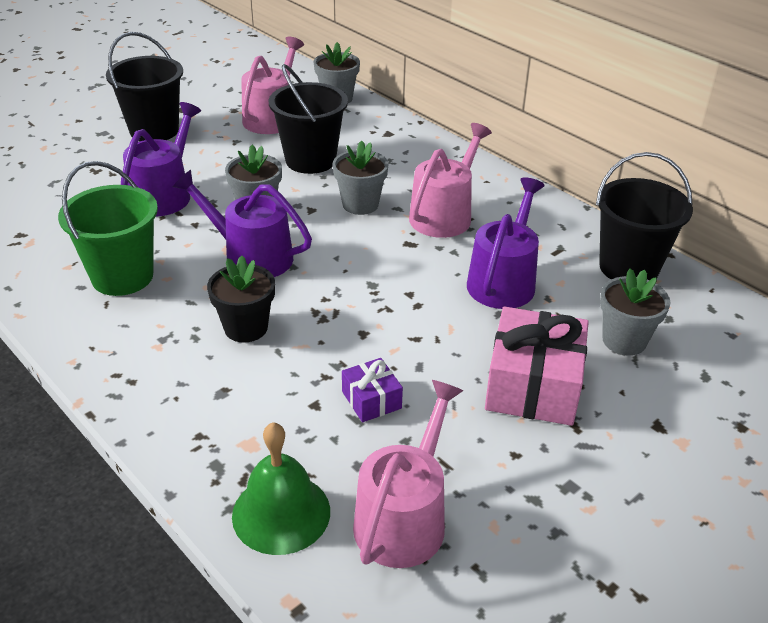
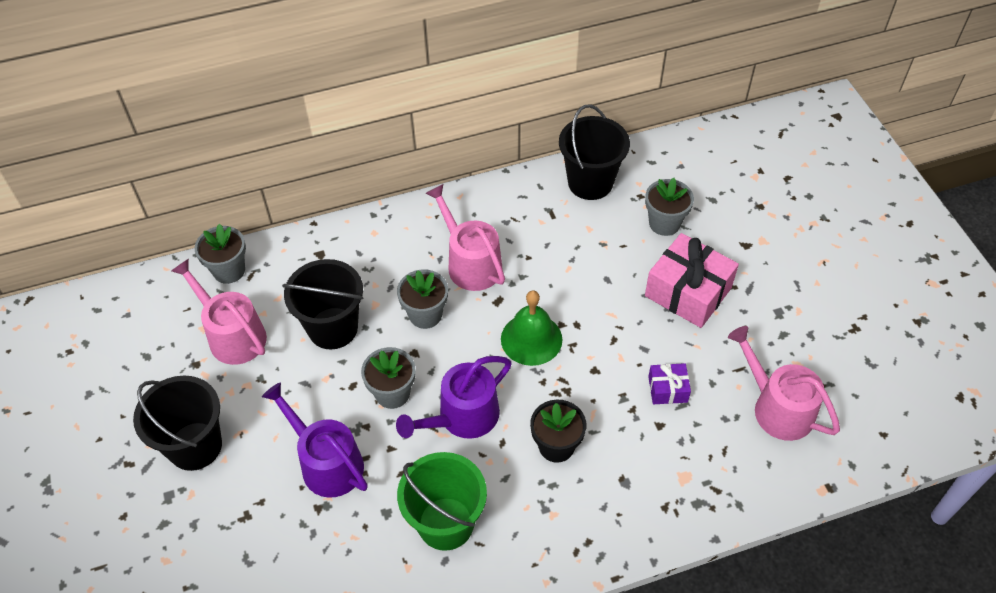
camera: 65 degrees left, 15 degrees up
(281, 513) = (753, 475): green bell -> green bell (531, 339)
(503, 281) = (572, 261): purple watering can -> none

